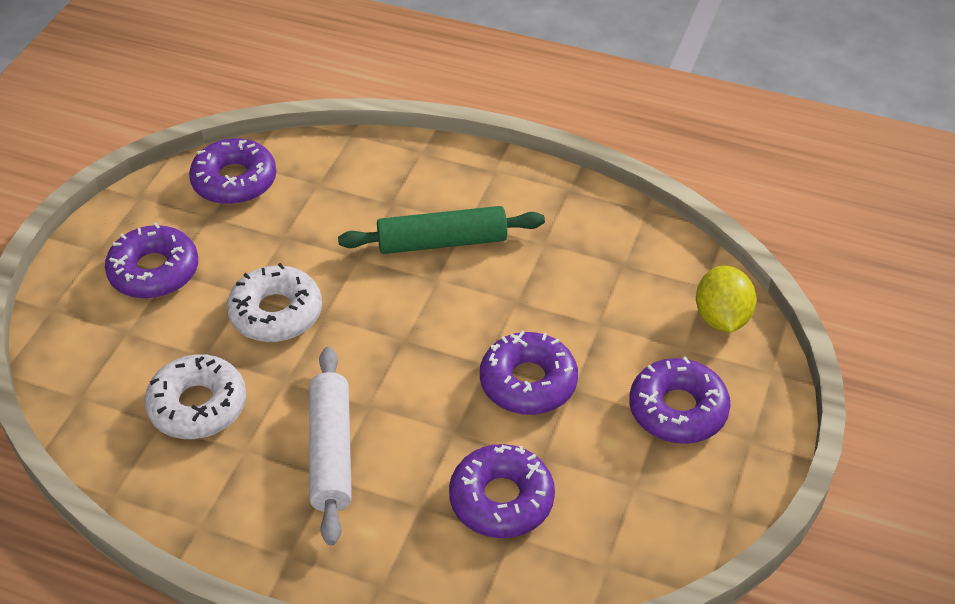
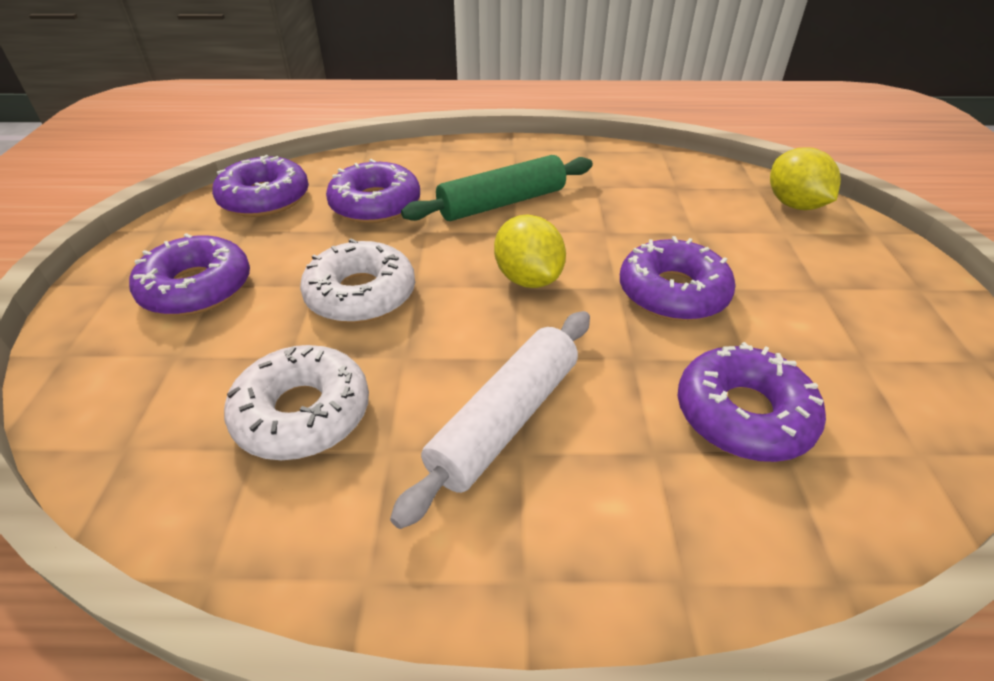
camera: 20 degrees left, 5 degrees down
(331, 452) = (505, 420): white rolling pin -> white rolling pin turned 60 degrees clockwise
(416, 334) = (528, 278): none -> yellow lemon
(677, 410) = (832, 280): purple donut -> purple donut (375, 204)

